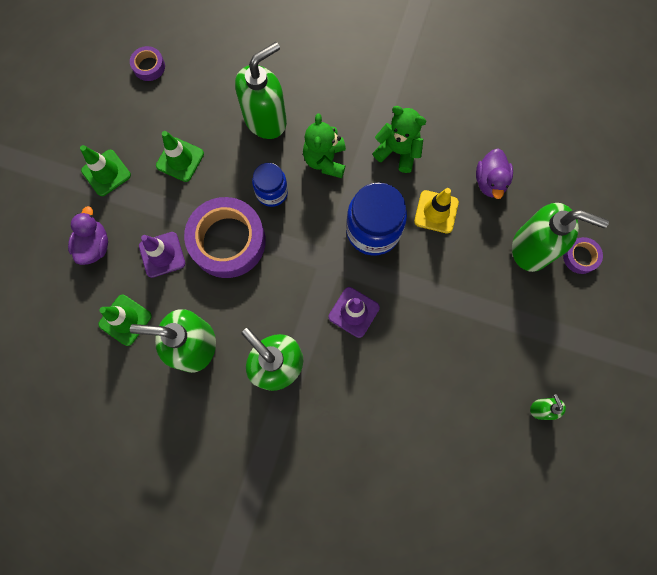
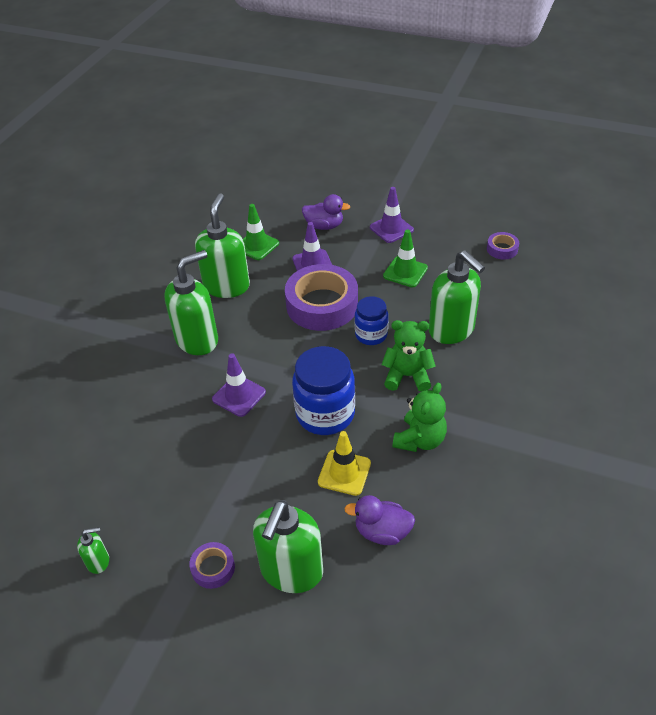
camera: 95 degrees right, 30 degrees down
(106, 173) = (391, 229): green traffic cone -> purple traffic cone
(580, 257) = (274, 629): purple tape -> purple tape (213, 568)

